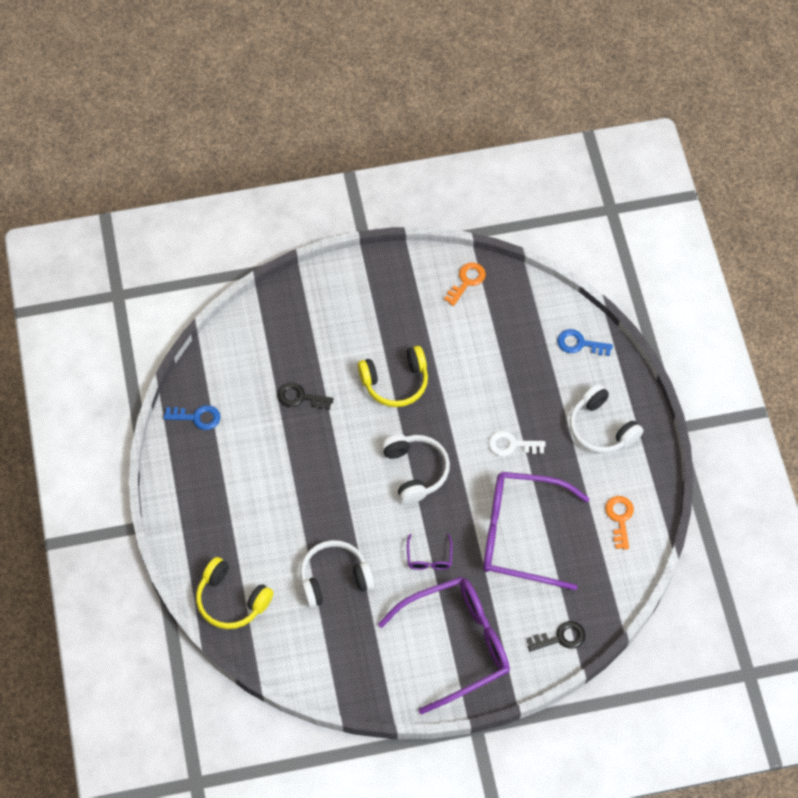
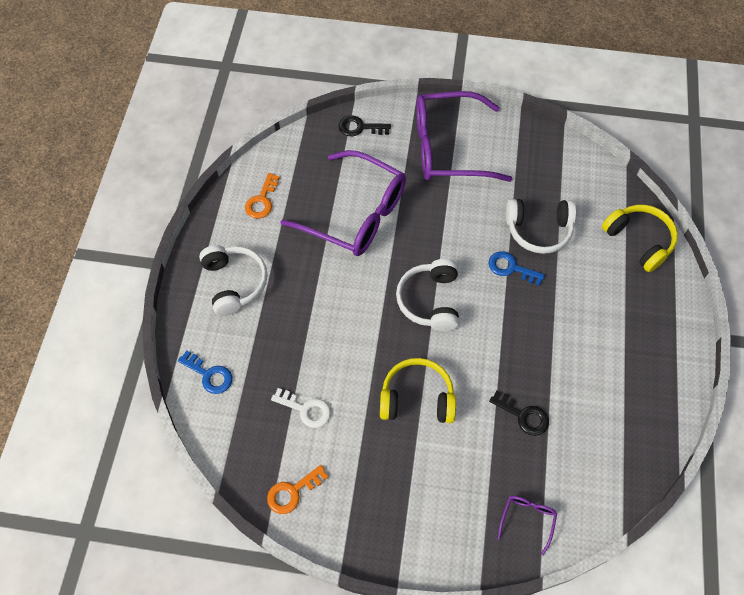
camera: 160 degrees left, 0 degrees up
(197, 417) = (641, 431): blue key -> blue key (511, 268)
(429, 557) = (446, 221): purple glasses -> purple glasses (527, 520)
(511, 445) = (327, 295): white key -> white key (306, 409)

